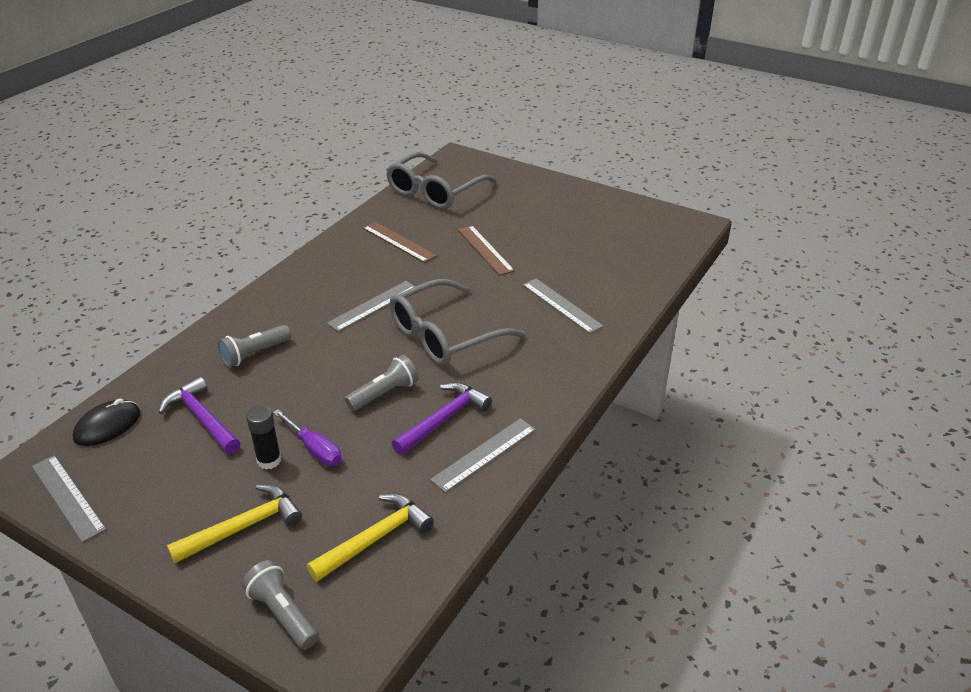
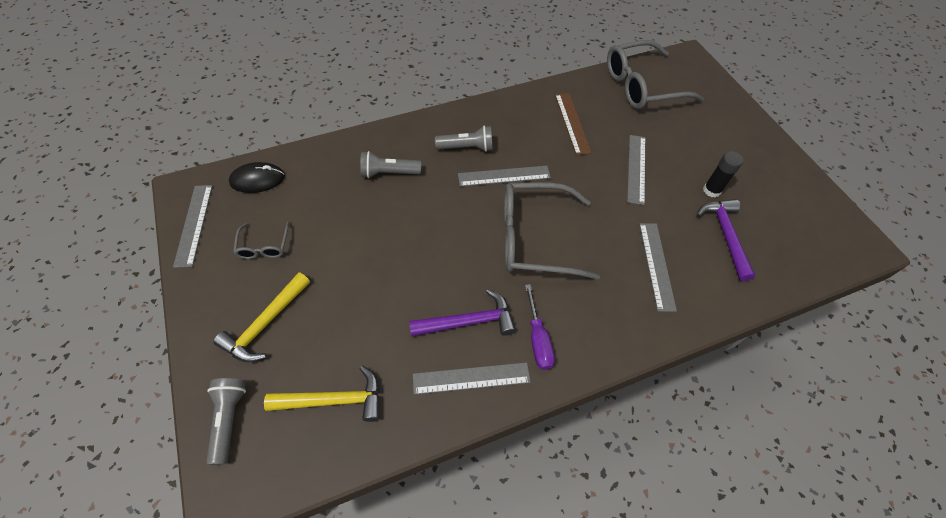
camera: 35 degrees right, 20 degrees up
(175, 472) = (264, 246): none -> grey glasses
(202, 418) = (313, 210): purple hammer -> purple hammer (725, 235)
(244, 527) = (265, 324): yellow hammer -> yellow hammer turned 120 degrees clockwise
(269, 460) = (324, 276): black glue stick -> black glue stick (711, 190)
(315, 449) = (359, 287): purple screwdriver -> purple screwdriver (538, 340)
(384, 394) = (446, 267): grey flashlight -> grey flashlight (467, 147)
(485, 250) = (636, 168): brown ruler -> grey ruler

